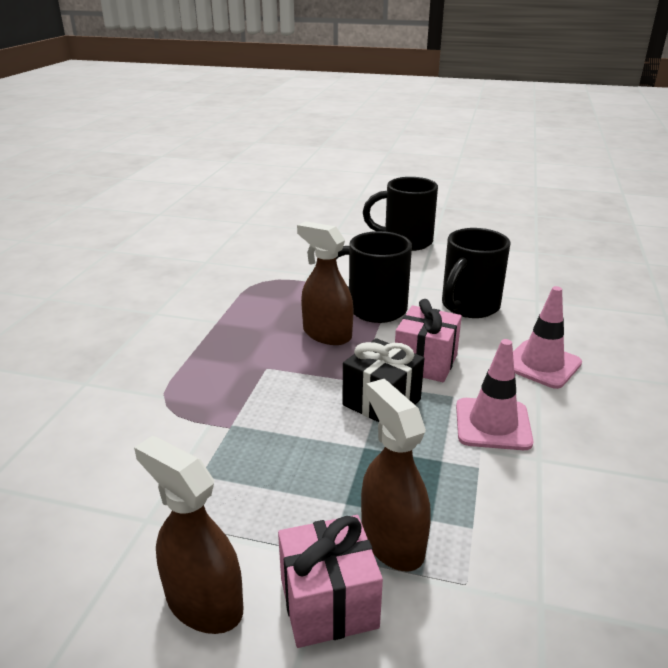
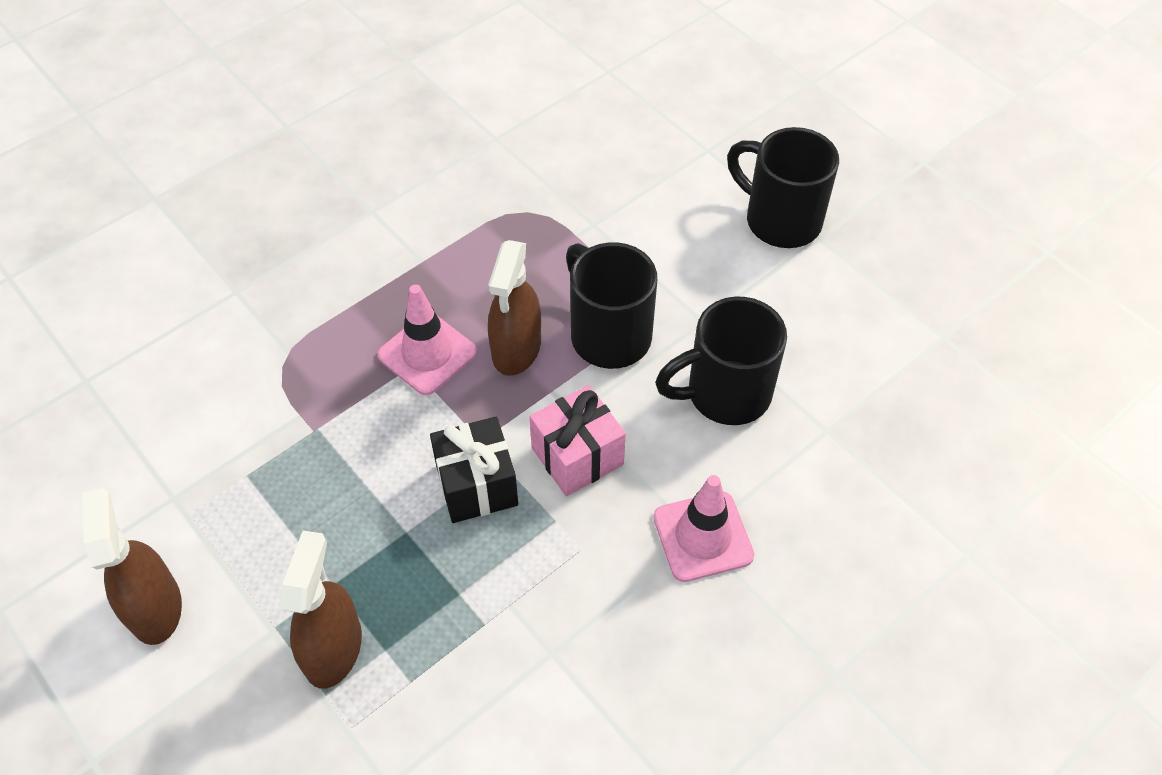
camera: 35 degrees right, 25 degrees up
(326, 334) = (516, 348): brown spray bottle -> brown spray bottle turned 150 degrees counterclockwise
(328, 603) = (236, 669): pink gift -> none
(493, 424) = (555, 583): pink traffic cone -> pink traffic cone (427, 354)

